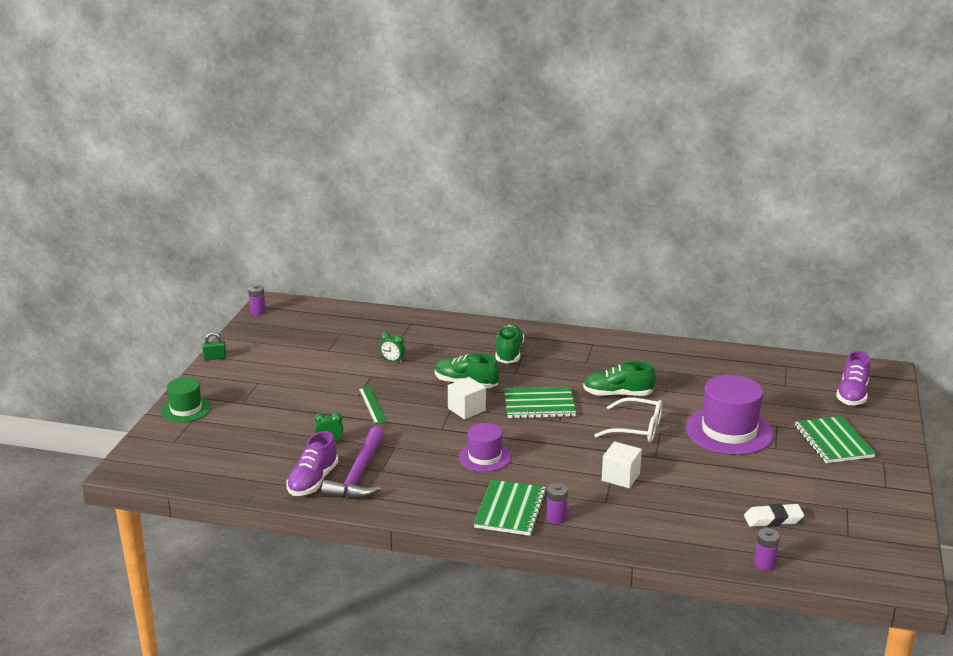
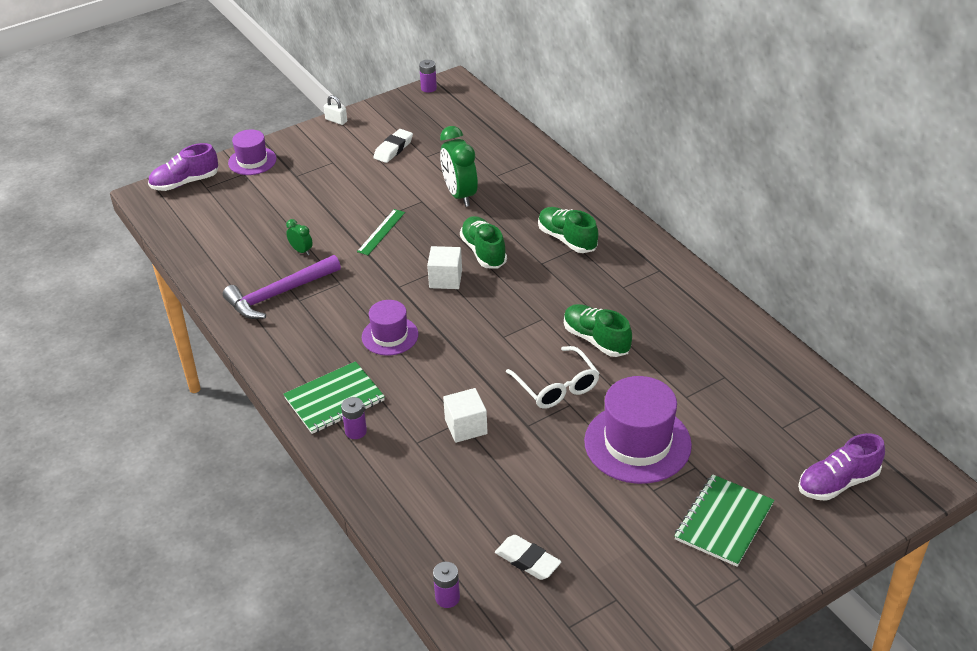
camera: 45 degrees right, 15 degrees up
(186, 409) = (252, 161): green hat -> purple hat
(215, 358) = (336, 120): green padlock -> white padlock
(294, 356) = (393, 149): none -> white eraser
(313, 481) = (241, 280): purple shoe -> purple shoe (185, 182)
(393, 361) = (460, 195): green clock -> green clock, size x2.10
(509, 353) = (567, 239): green shoe -> green shoe turned 90 degrees counterclockwise
(539, 405) = (511, 310): green notebook -> none

